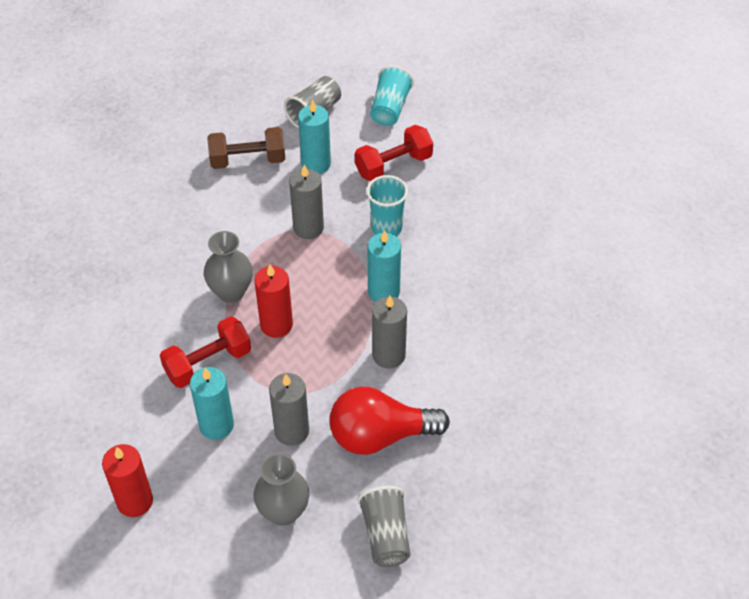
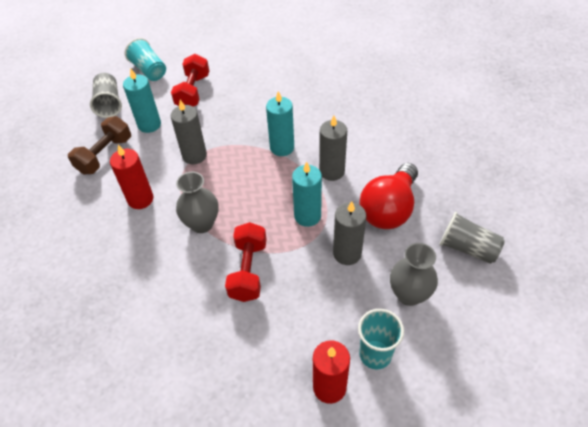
camera: 50 degrees left, 0 degrees up
(216, 425) = (305, 295): turquoise candle -> turquoise candle (307, 216)
(276, 325) = (254, 214): red candle -> red candle (140, 199)
(386, 228) = (236, 120): turquoise cup -> turquoise cup (375, 354)

